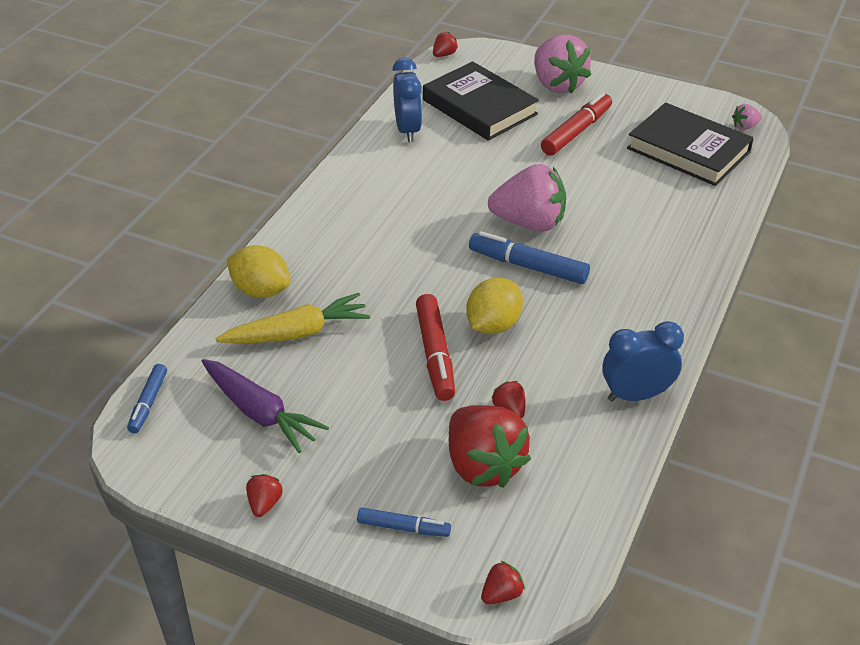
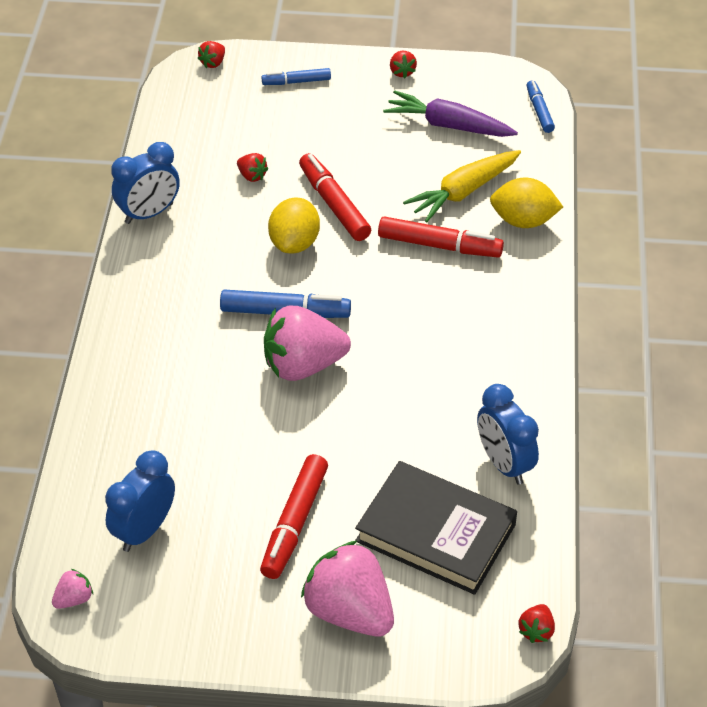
camera: 160 degrees right, 5 degrees up
(355, 288) = (439, 246): none -> red marker
(483, 465) = (256, 132): red strawberry -> none
(688, 150) = (144, 530): black book -> blue clock

